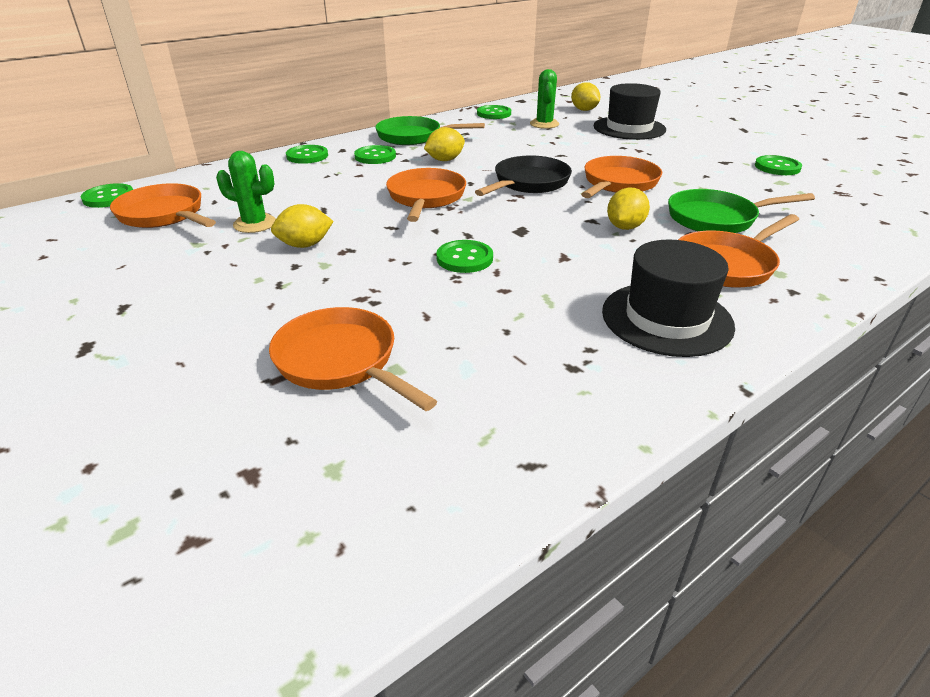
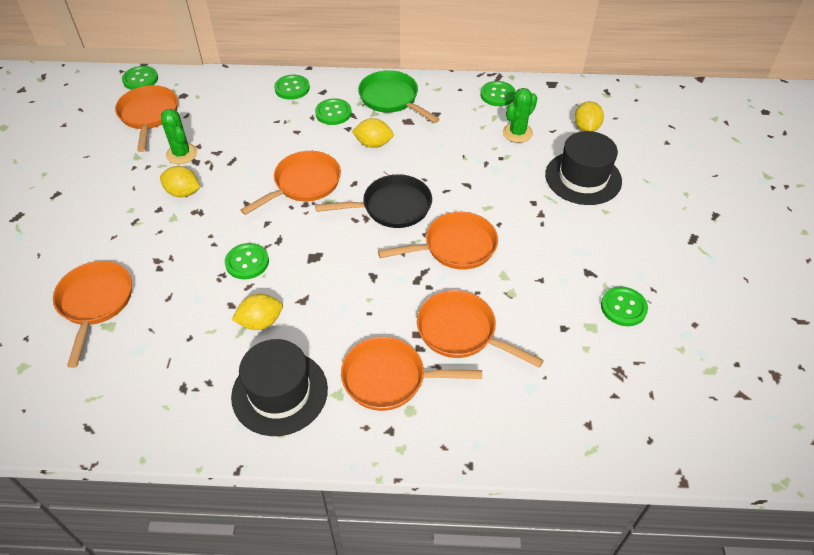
camera: 40 degrees right, 15 degrees up
(625, 227) = (383, 297): yellow lemon -> yellow lemon (260, 322)
(716, 218) = (461, 332): green pan -> orange pan

